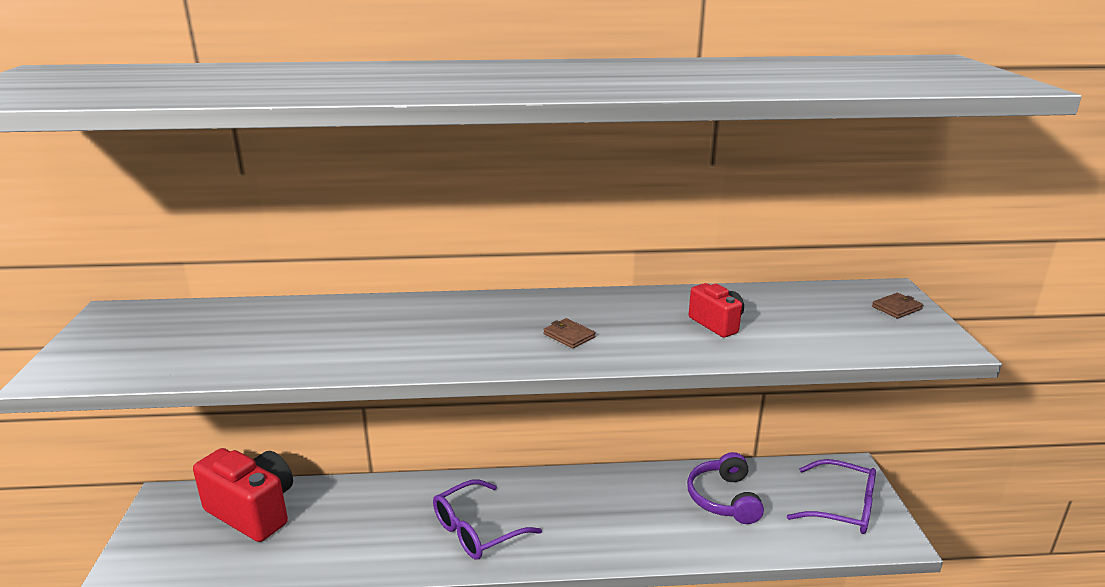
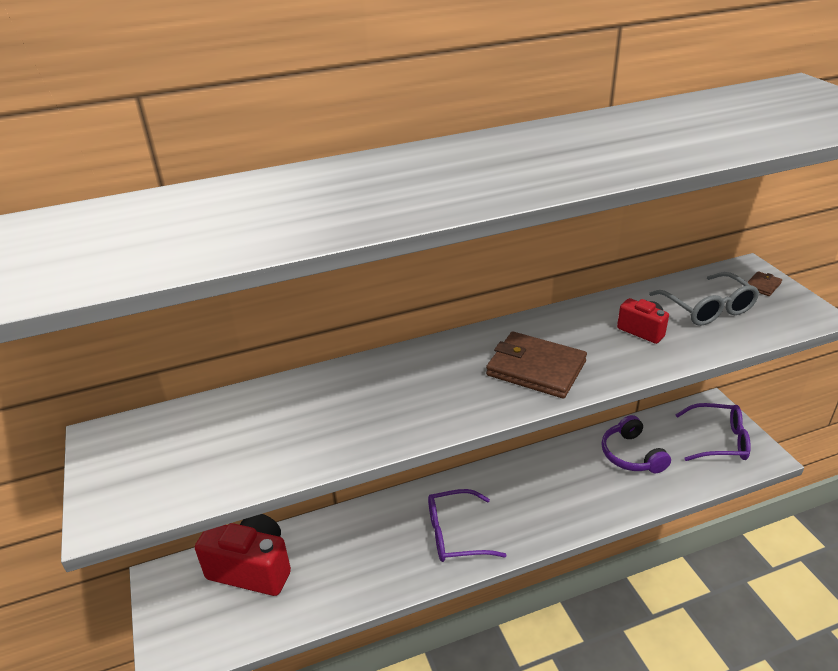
camera: 15 degrees left, 10 degrees up
(476, 531) = (455, 534): purple glasses -> purple glasses turned 45 degrees clockwise
(569, 335) = (535, 368): brown wallet -> brown wallet, size x2.28
(811, 318) = (708, 309): none -> grey glasses

